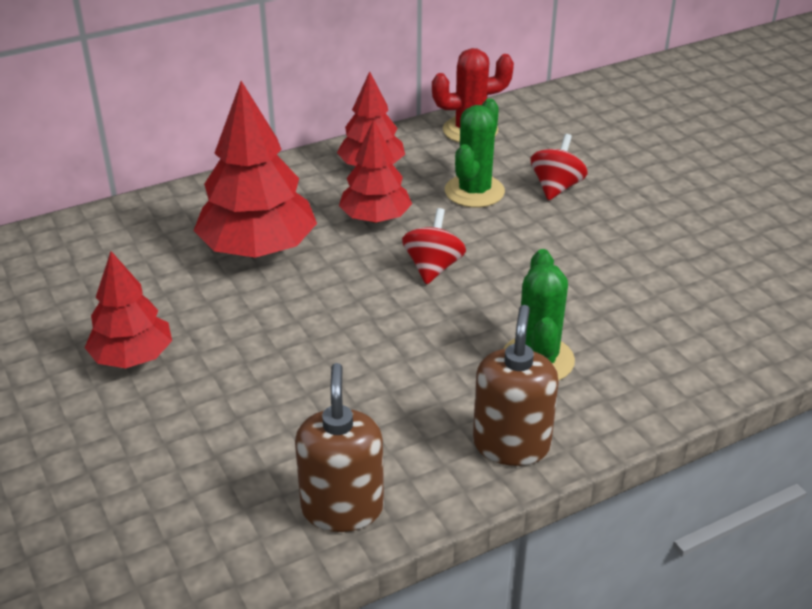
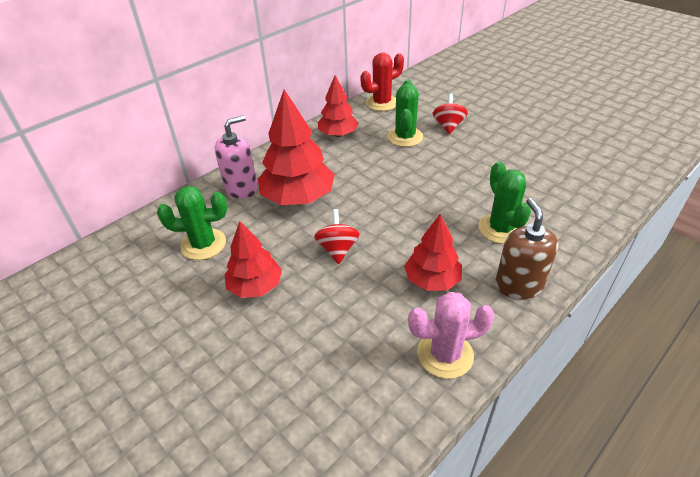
camera: 15 degrees left, 5 degrees up
(92, 286) = (203, 244): none -> green cactus
(184, 219) = (241, 188): none -> pink soap dispenser
(342, 508) = (445, 354): brown soap dispenser -> pink cactus
(375, 218) = (358, 164): red tree -> red tree (432, 280)
(433, 267) = (408, 186): red spinning top -> red spinning top (338, 249)

